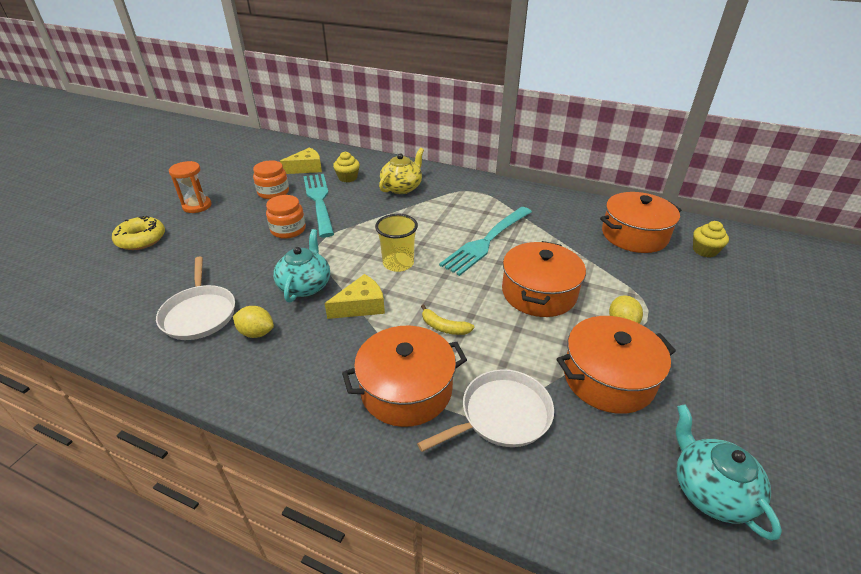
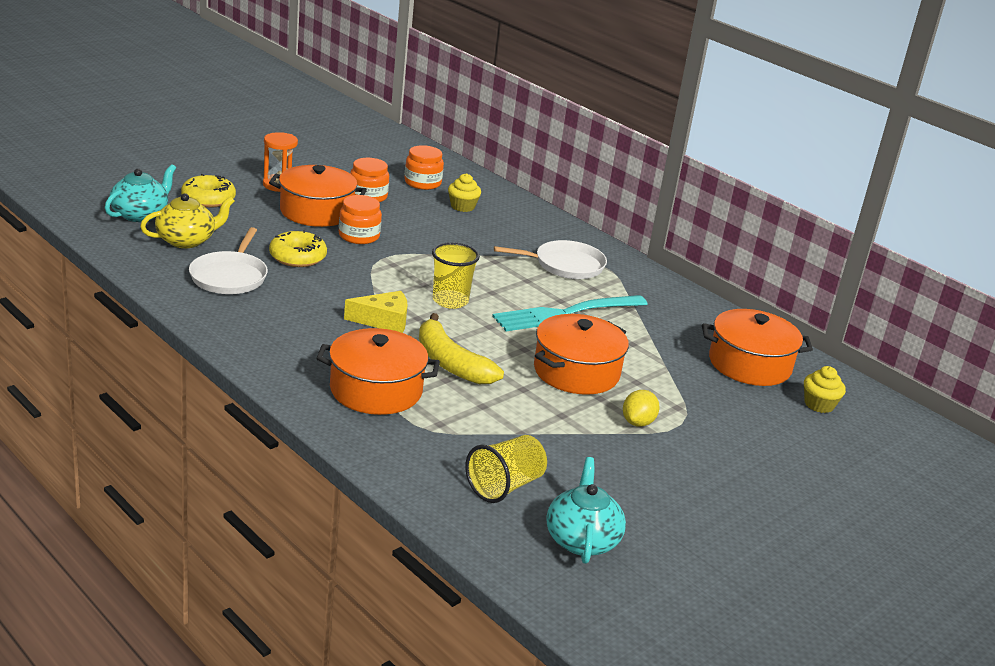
camera: 20 degrees right, 10 degrees down
(250, 269) = (297, 257): none -> yellow donut
(256, 333) = (272, 307): yellow lemon -> none
(305, 286) = (342, 288): turquoise teapot -> turquoise teapot (140, 214)
(306, 168) = (422, 183): yellow cheese -> orange jar
(319, 201) = (411, 220): turquoise fork -> none
(402, 187) = (517, 235): yellow teapot -> yellow teapot (187, 240)
(444, 327) = (450, 363): yellow banana -> yellow banana, size x1.92
(501, 415) = (446, 435): white pan -> white pan (565, 265)
(596, 455) = (505, 486): none -> yellow cup
(608, 378) = (574, 450): orange pot -> orange pot (316, 211)

